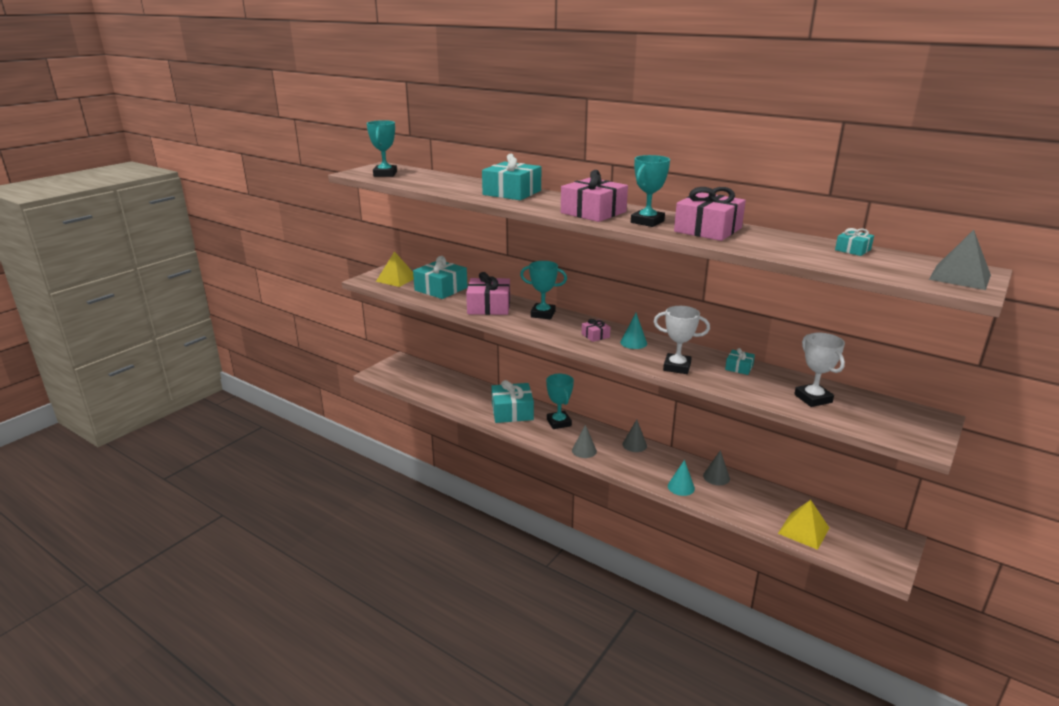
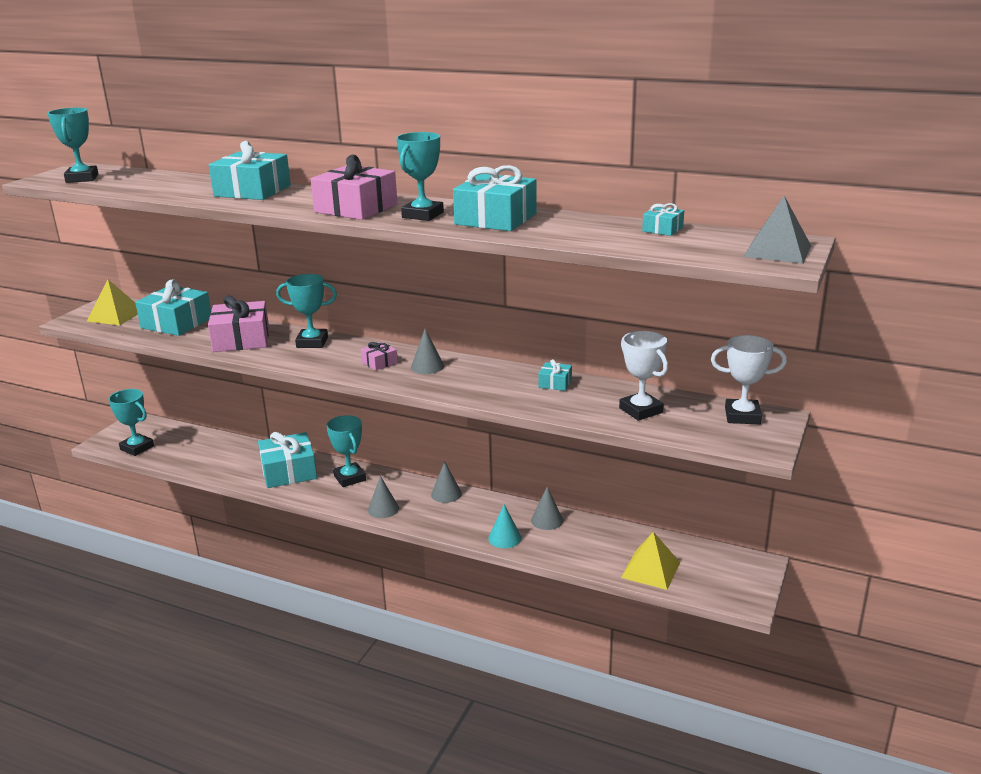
camera: 10 degrees left, 0 degrees up
(400, 380) = (137, 448): none -> turquoise trophy
(633, 343) = (427, 366): turquoise cone -> grey cone
(677, 367) = (480, 390): white trophy -> white trophy (742, 416)
(708, 230) = (496, 219): pink gift -> turquoise gift

